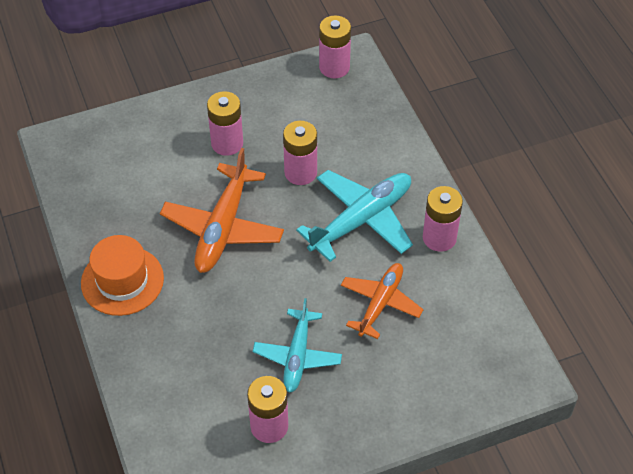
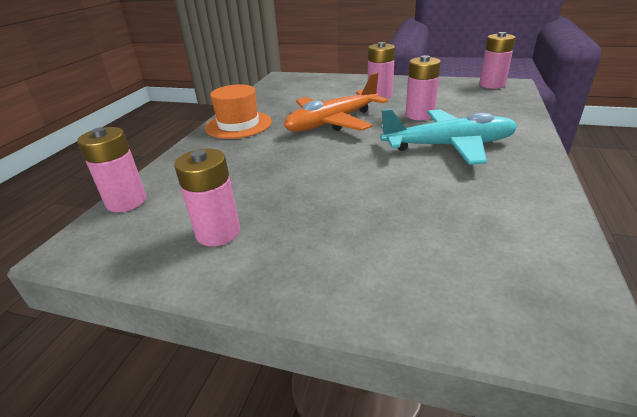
camera: 40 degrees right, 20 degrees down
(297, 356) = (302, 199): turquoise plane -> none
(380, 303) = (419, 195): orange plane -> none
(439, 238) = (523, 175): pink battery -> pink battery (126, 201)

